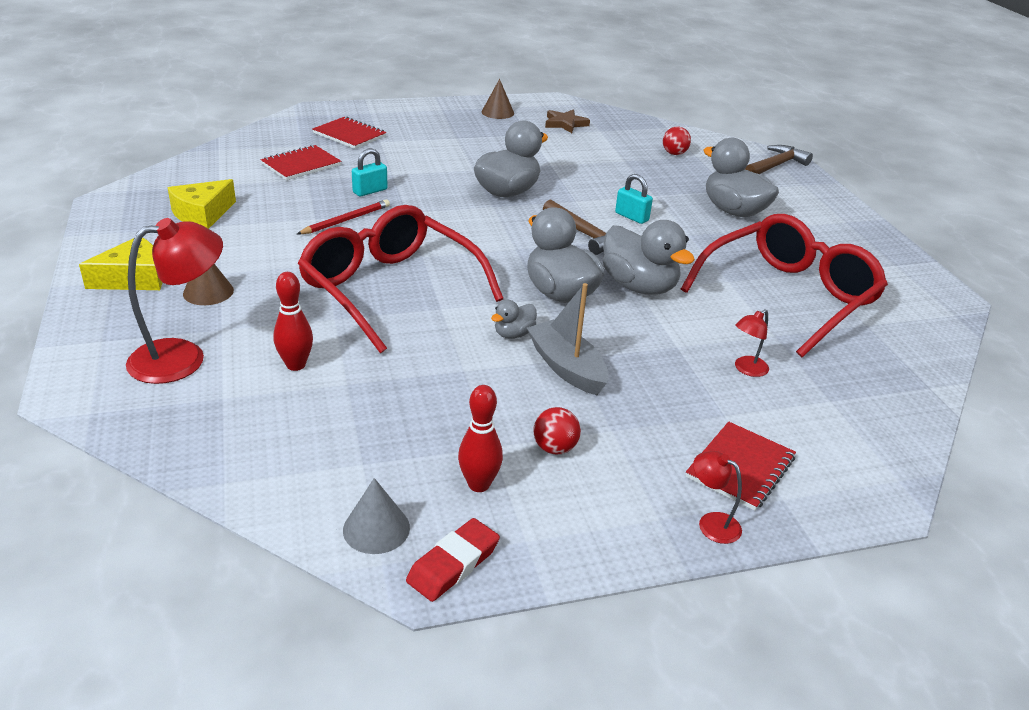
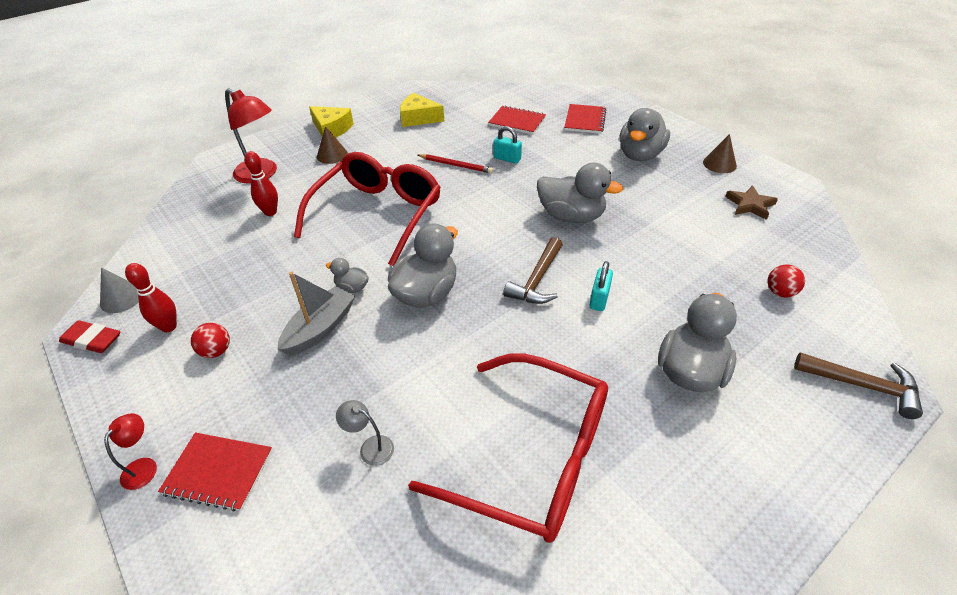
camera: 70 degrees right, 10 degrees up
(639, 286) = (471, 337): grey duck -> grey duck (640, 155)
(746, 369) = (370, 447): red lamp -> grey lamp

